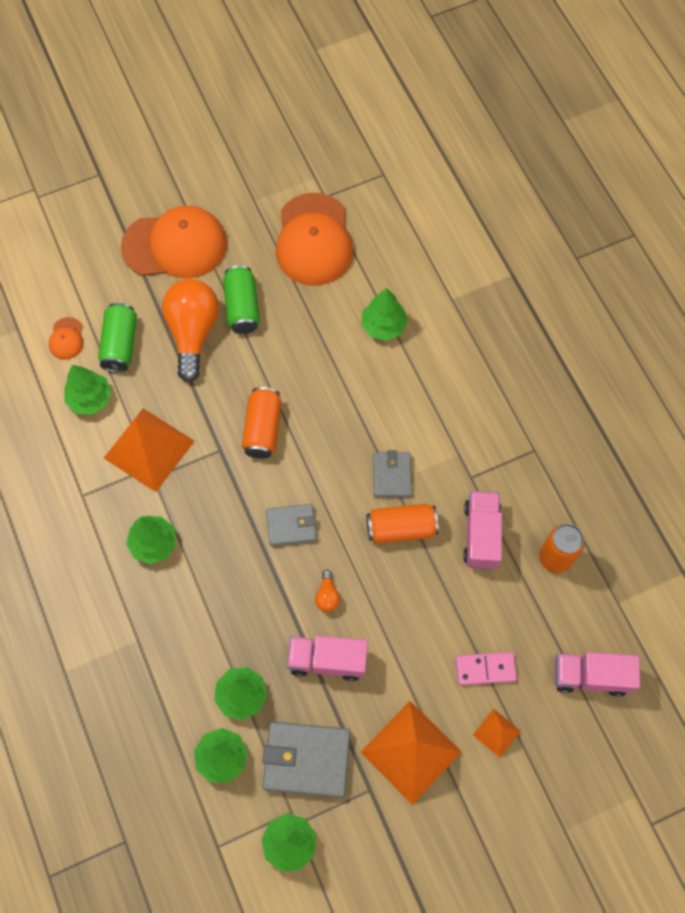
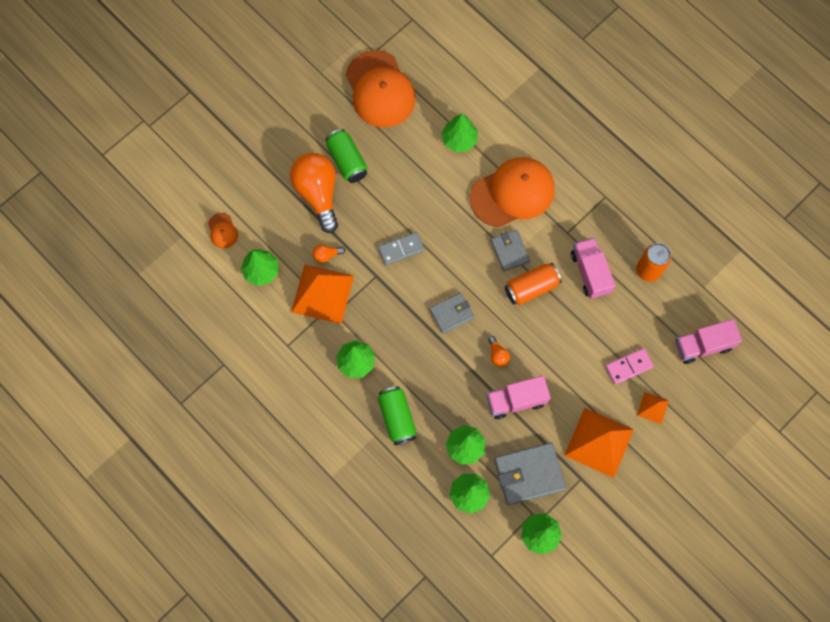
camera: 20 degrees left, 5 degrees up
(120, 344) = (266, 221): green can -> green can (397, 418)
(172, 406) = (326, 255): none -> orange light bulb
(175, 245) = (274, 129): orange cap -> orange cap (512, 193)
(263, 429) = (401, 249): orange can -> grey domino

